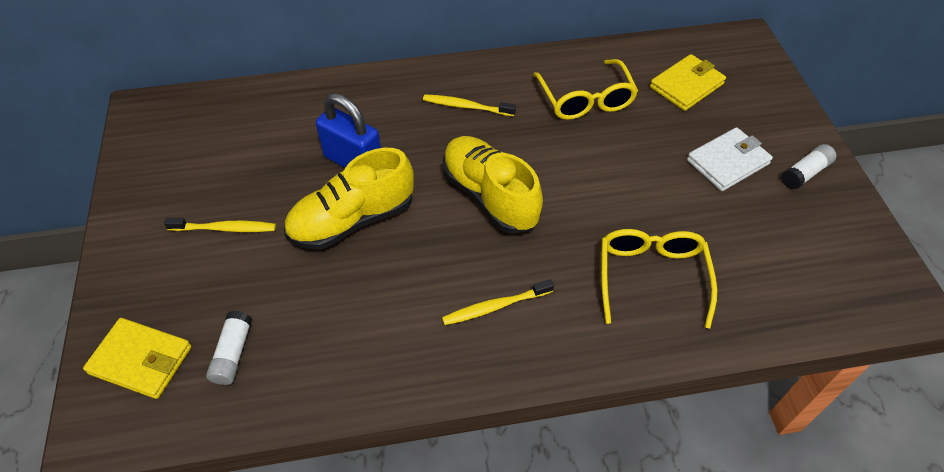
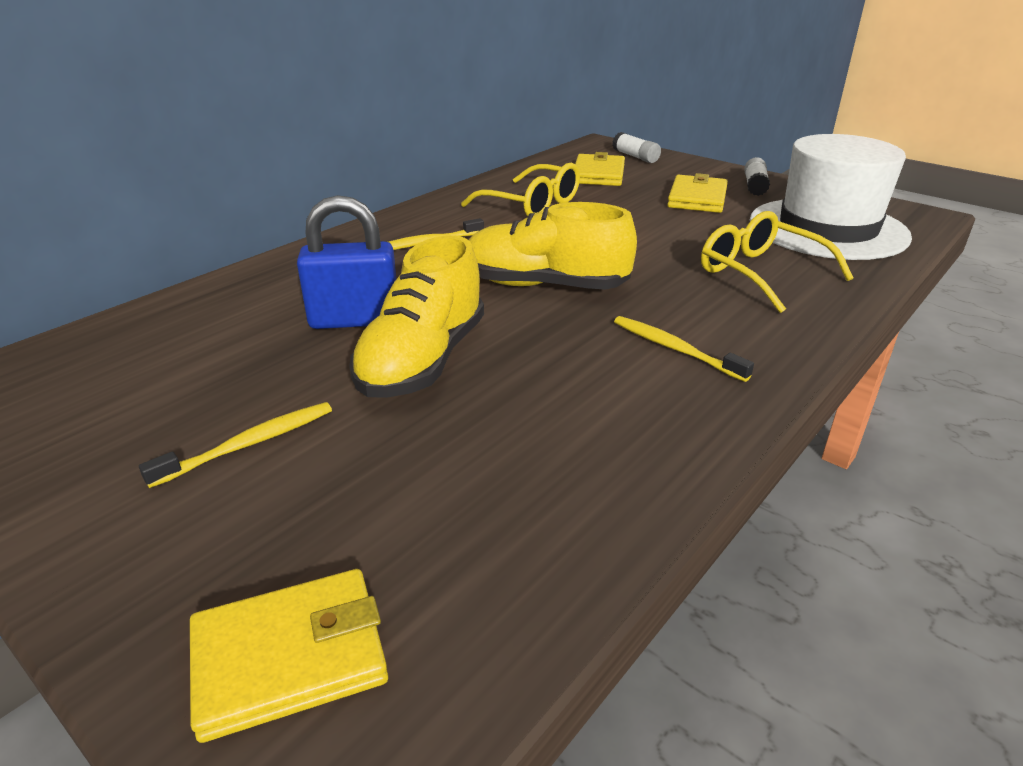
camera: 40 degrees left, 20 degrees down
(233, 353) = (438, 553): white glue stick -> white glue stick (635, 157)
(495, 306) = (675, 349): yellow toothbrush -> yellow toothbrush turned 105 degrees clockwise
(727, 162) = (697, 198): white wallet -> yellow wallet
(785, 263) = (827, 229): none -> white hat

